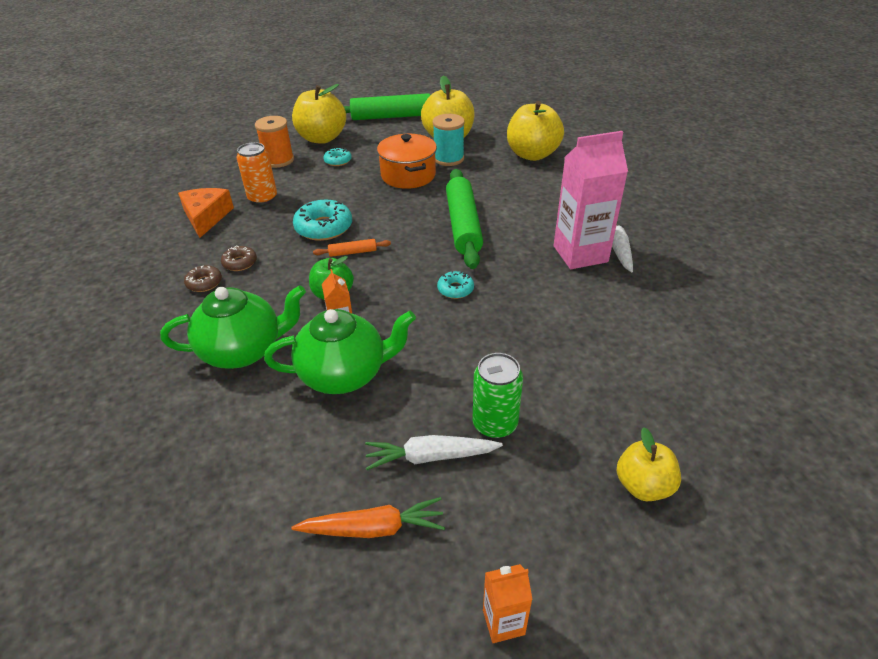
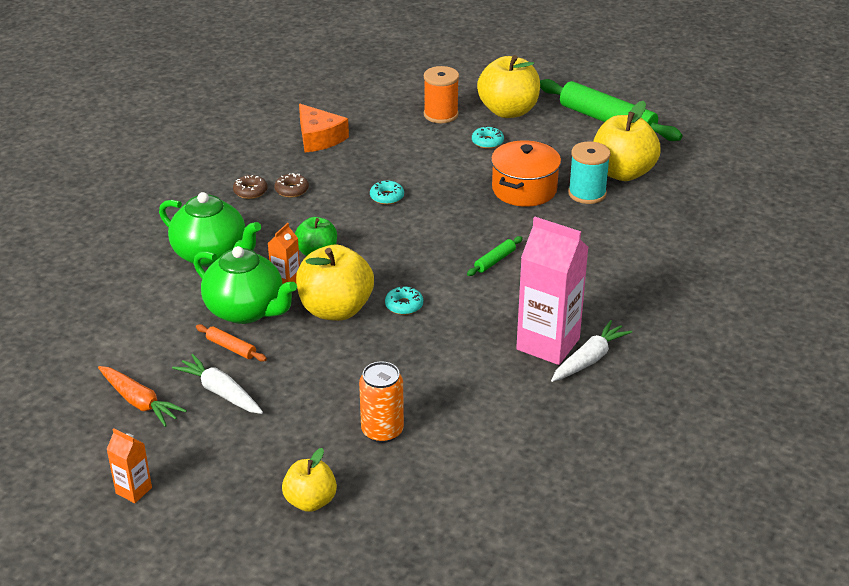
camera: 45 degrees right, 5 degrees down
(206, 217) = (319, 138): orange cheese -> orange cheese turned 105 degrees clockwise
(263, 198) = (379, 144): orange can -> orange can (382, 431)
(324, 227) = (387, 197): turquoise donut -> turquoise donut, size x0.55
(353, 252) = (377, 230): orange rolling pin -> orange rolling pin (231, 348)
(463, 225) = (495, 261): green rolling pin -> green rolling pin, size x0.43
(495, 424) = (284, 404): green can -> none
(532, 154) = (674, 234): yellow apple -> yellow apple (335, 309)

